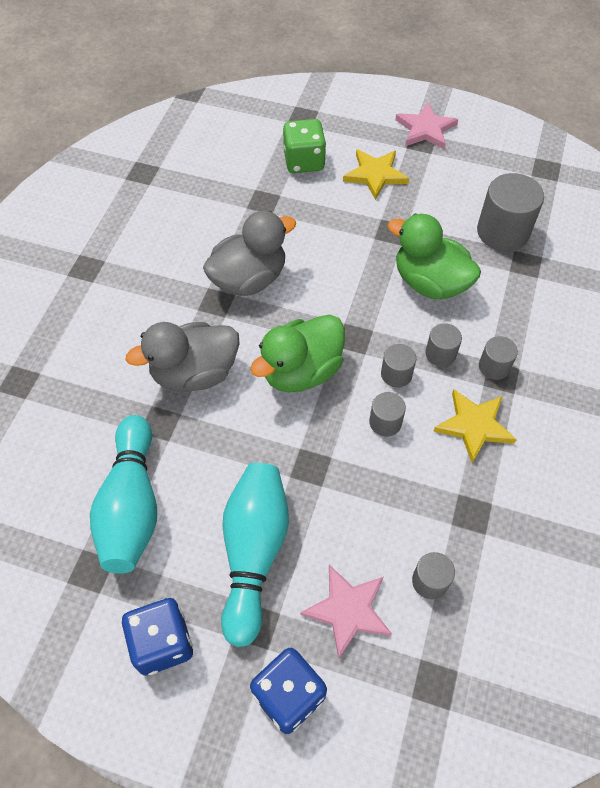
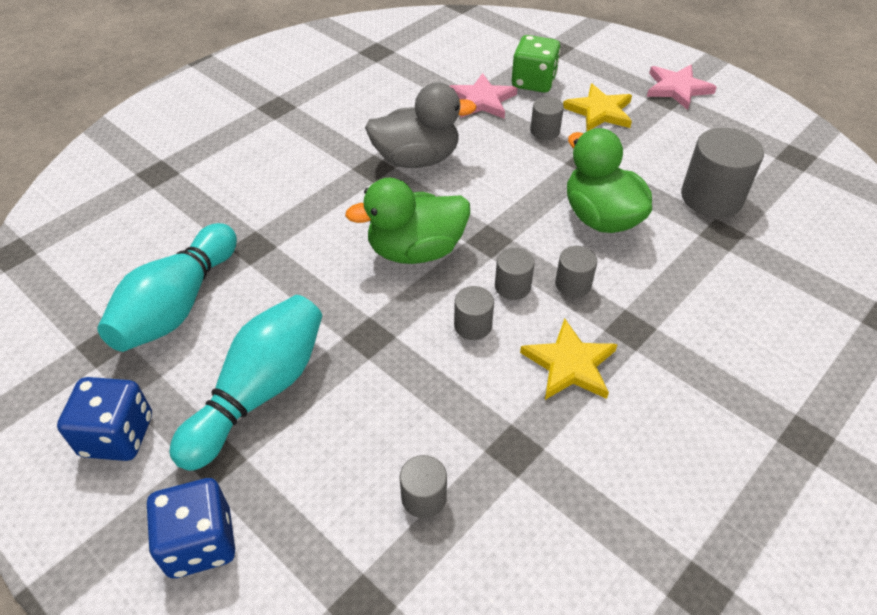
camera: 25 degrees right, 10 degrees down
(194, 373) = (312, 218): grey duck -> none
(348, 610) = (317, 487): pink star -> pink star (482, 100)
(494, 367) = (627, 316): grey cylinder -> grey cylinder (545, 131)

